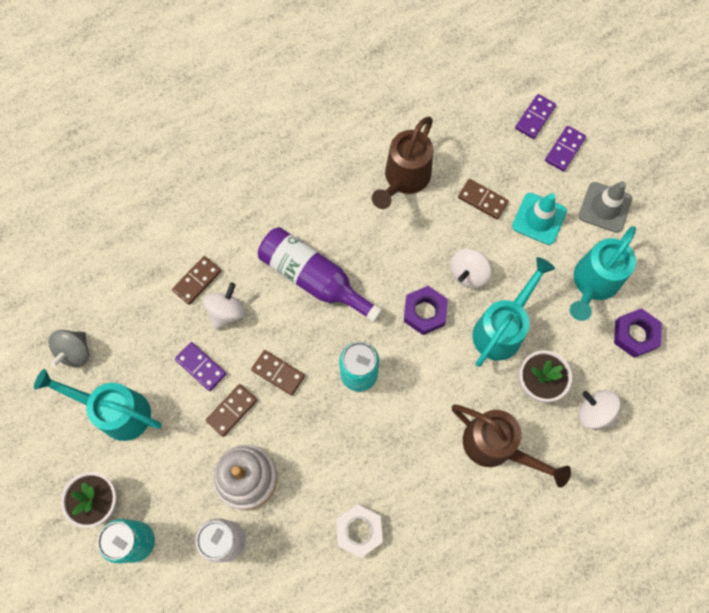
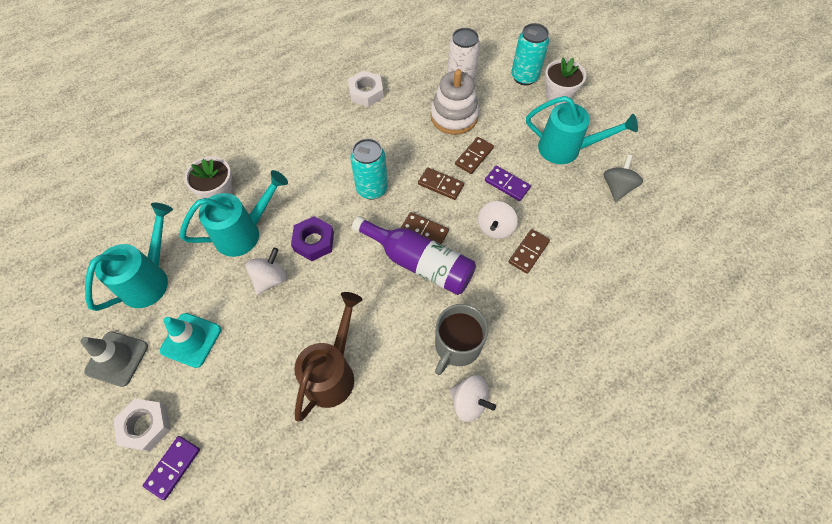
camera: 175 degrees right, 10 degrees down
(287, 193) = (457, 345): none -> grey mug
(482, 200) = (248, 355): brown domino -> brown domino (424, 231)
(496, 446) = (259, 148): brown watering can -> none
(501, 329) = (244, 233): turquoise watering can -> turquoise watering can turned 150 degrees counterclockwise
(564, 149) = (146, 426): purple domino -> white nut
(594, 412) = (174, 176): white spinning top -> white spinning top (469, 402)
(635, 334) = (122, 237): purple nut -> none

